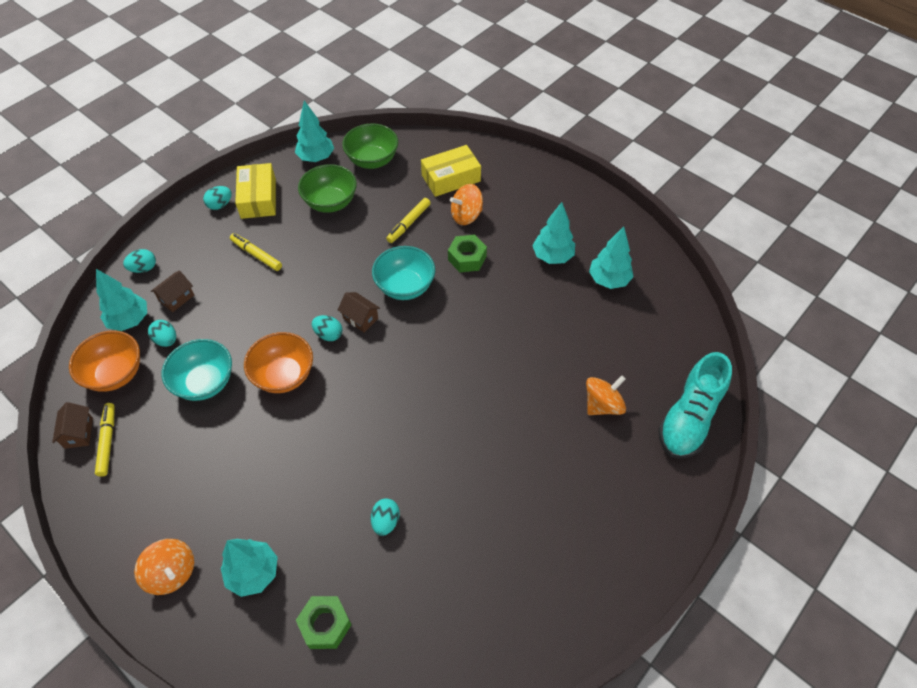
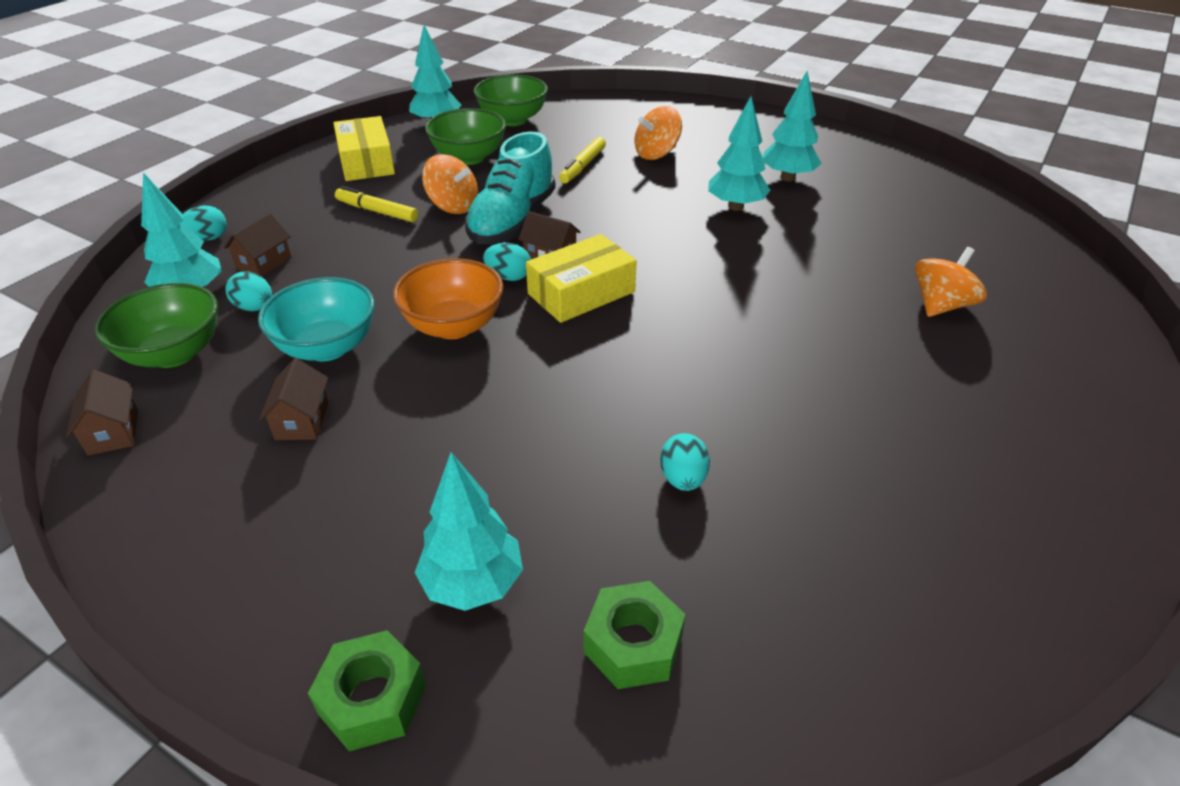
camera: 10 degrees left, 15 degrees down
(107, 441) = (167, 437): yellow marker -> none
(115, 374) = (174, 353): orange bowl -> green bowl
(172, 573) = (315, 607): orange spinning top -> orange spinning top (453, 206)
(182, 441) = (302, 421): none -> brown house
(220, 205) = (313, 172): turquoise egg -> none
(405, 286) = (602, 221): turquoise bowl -> none
(451, 178) = (621, 126): yellow box -> yellow box (581, 293)
(467, 258) = (675, 189): green nut -> green nut (372, 699)
(608, 280) = (872, 191): turquoise tree -> turquoise tree (735, 206)
(689, 418) = (1068, 306): turquoise shoe -> turquoise shoe (512, 221)

